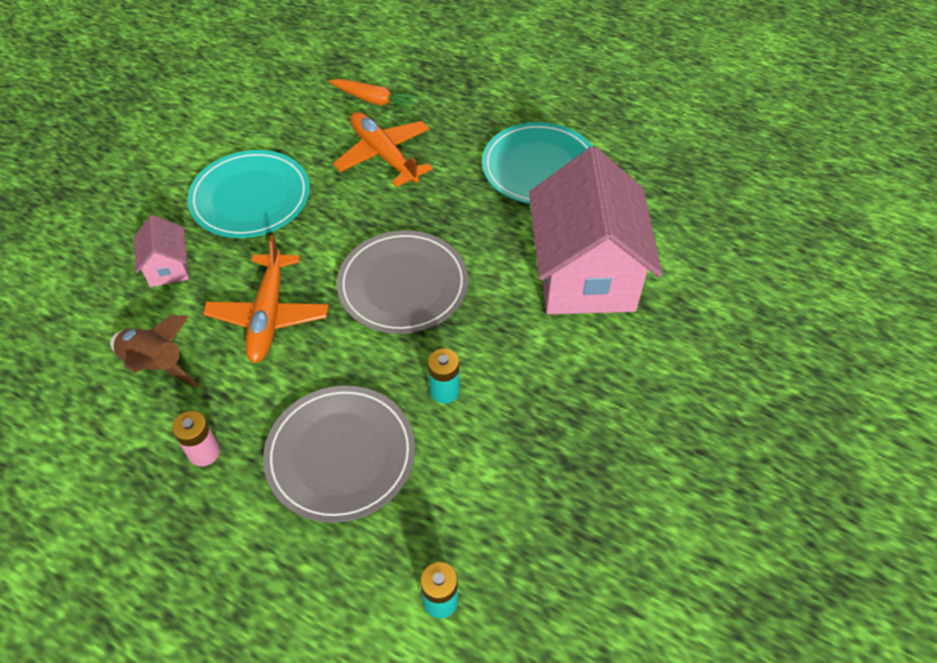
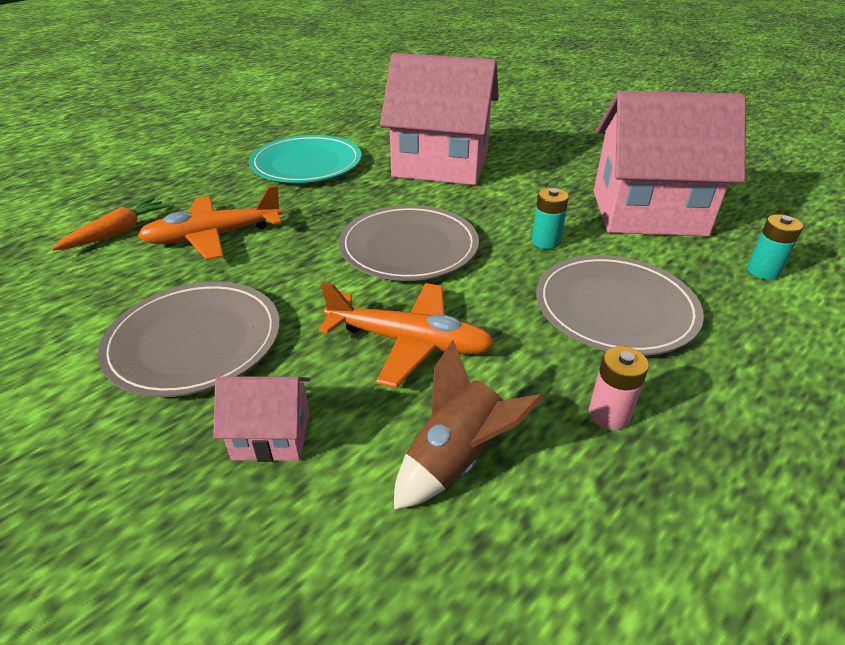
camera: 75 degrees left, 15 degrees down
(250, 198) = (194, 341): turquoise plate -> grey plate
(541, 488) = (648, 213): none -> pink house

